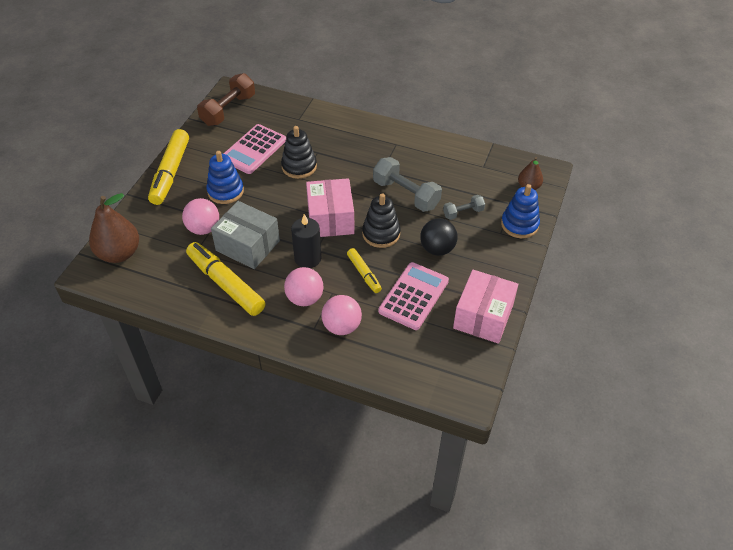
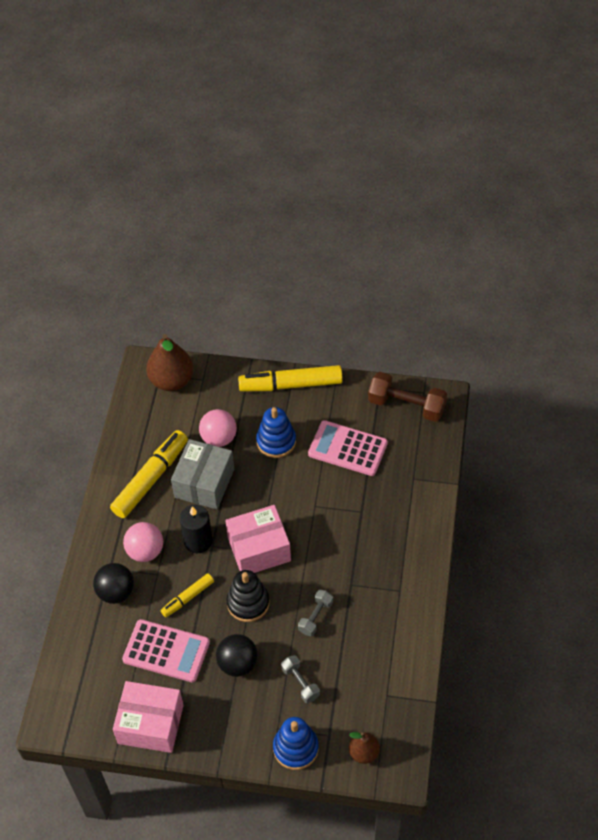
camera: 80 degrees right, 5 degrees up
(299, 166) = (332, 499): black stacking toy -> none
(342, 326) = (116, 592): pink ball -> black ball
(406, 194) = (315, 617): grey dumbbell -> grey dumbbell, size x0.56

